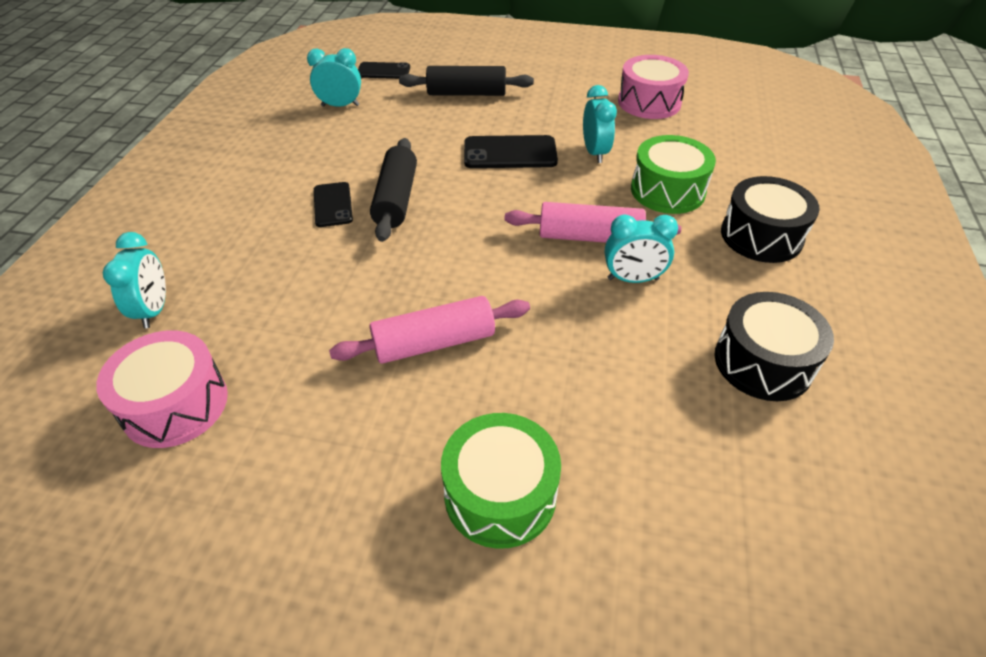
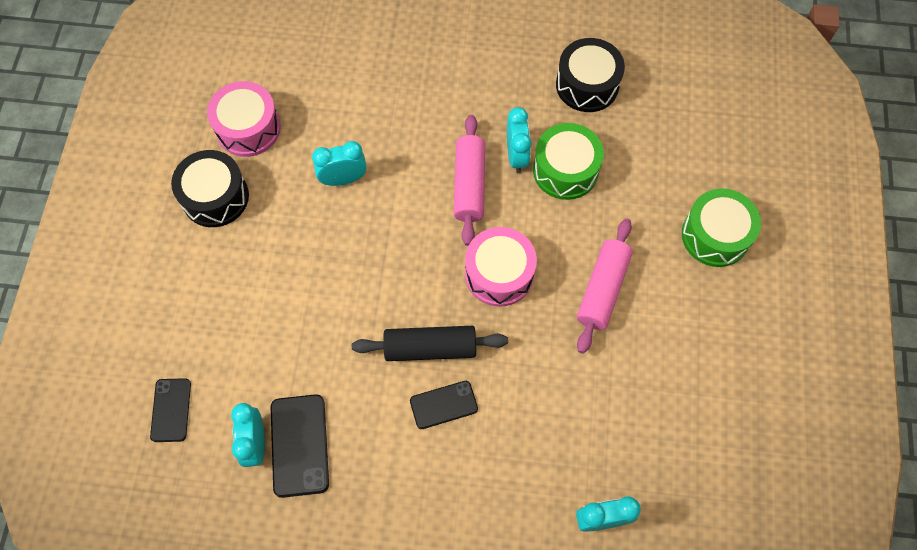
camera: 95 degrees left, 20 degrees up
(175, 404) = (690, 459): pink drum -> pink drum (499, 274)
(434, 342) = (602, 289): pink rolling pin -> pink rolling pin turned 45 degrees clockwise
(466, 93) = (228, 306): black rolling pin -> none
(510, 153) = (347, 253): black phone -> black phone (299, 445)
(667, 190) = (400, 124): green drum -> green drum (565, 170)
(761, 236) = (455, 65): black drum -> black drum (215, 197)

